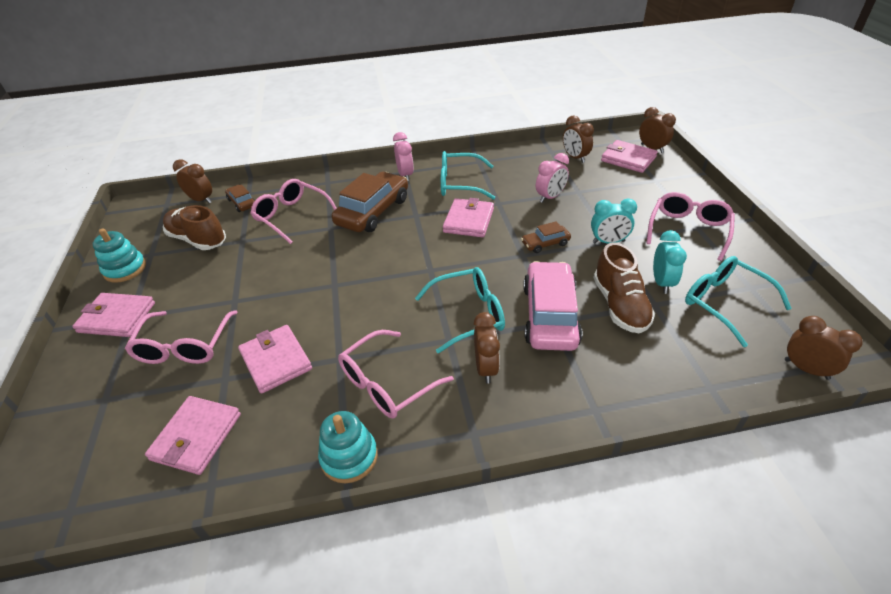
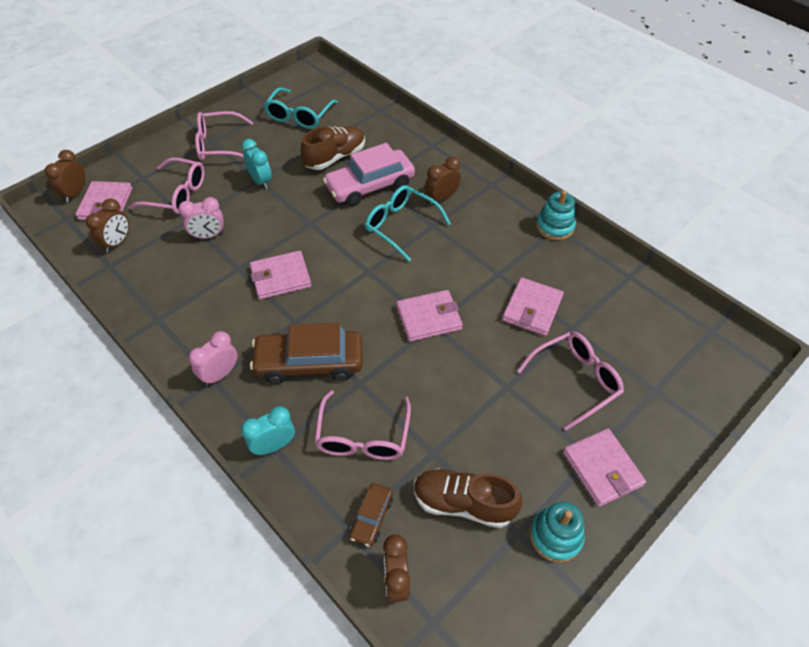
camera: 125 degrees left, 10 degrees up
(196, 437) = (617, 307): pink wallet -> pink wallet (429, 318)
(197, 240) = (463, 503): brown shoe -> brown shoe turned 105 degrees clockwise
(386, 384) = (495, 237): pink glasses -> pink glasses (177, 195)
(459, 184) = (216, 315): turquoise glasses -> none
(545, 243) = (285, 215): brown car -> none
(550, 197) = (208, 236): pink clock -> pink clock turned 150 degrees clockwise
(662, 282) = (296, 145): turquoise clock -> turquoise clock (274, 445)
(806, 369) = (338, 82): brown clock -> none

